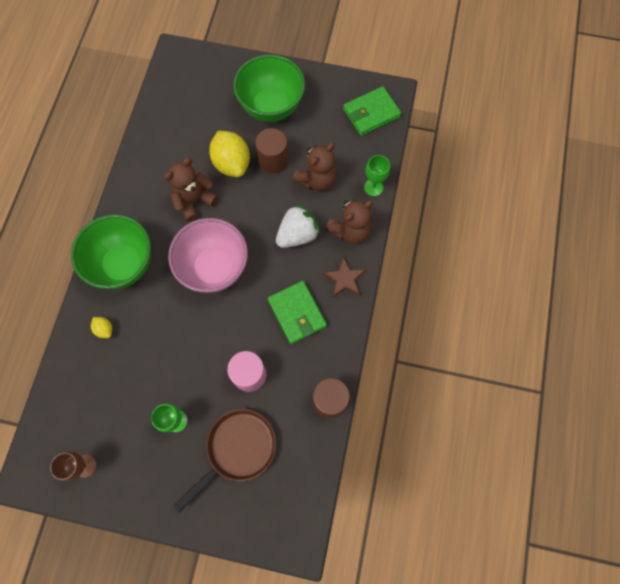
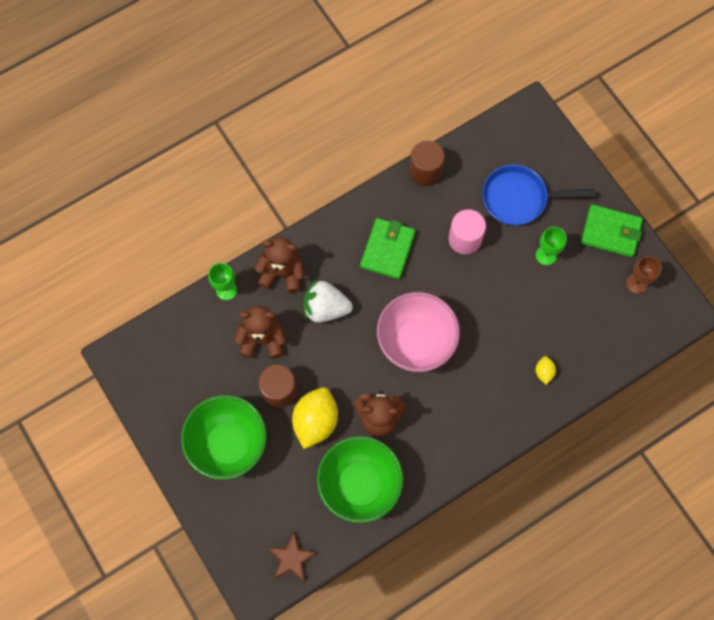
camera: 135 degrees left, 0 degrees up
(124, 264) = (485, 413): green bowl -> green bowl (359, 485)
(238, 449) = (519, 198): brown pan -> blue pan
(344, 279) = (326, 241): brown star -> brown star (291, 558)
(371, 113) = (154, 355): green wallet -> green wallet (610, 232)

